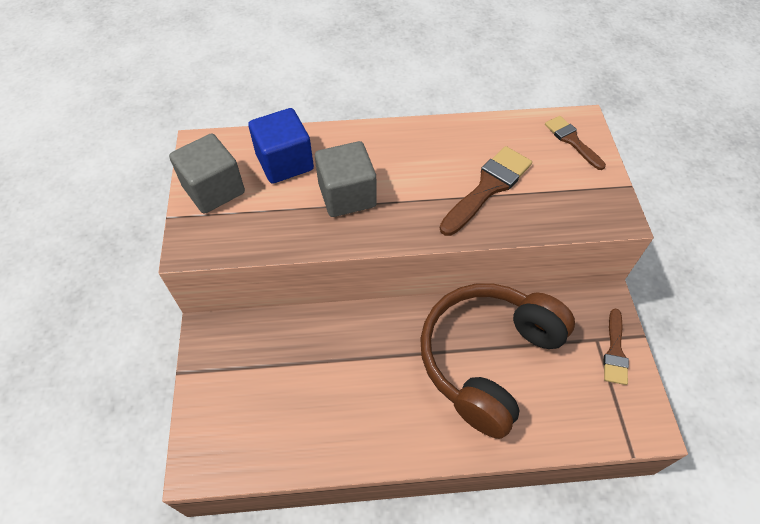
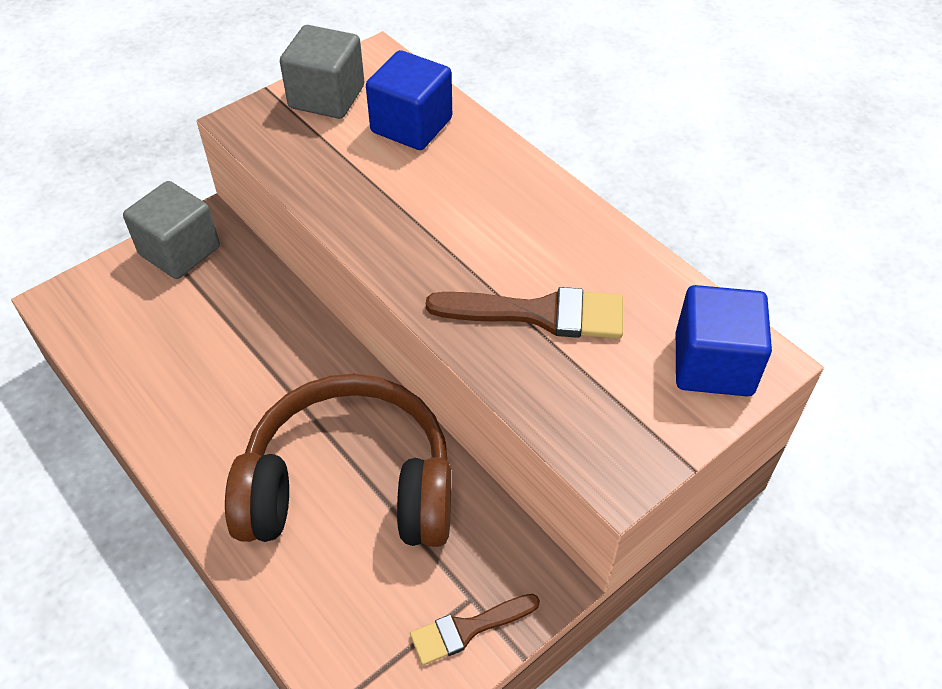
camera: 55 degrees right, 5 degrees down
(347, 195) = (410, 197): grey cube -> grey cube (179, 251)
(572, 140) = (713, 364): brown brush -> blue cube

